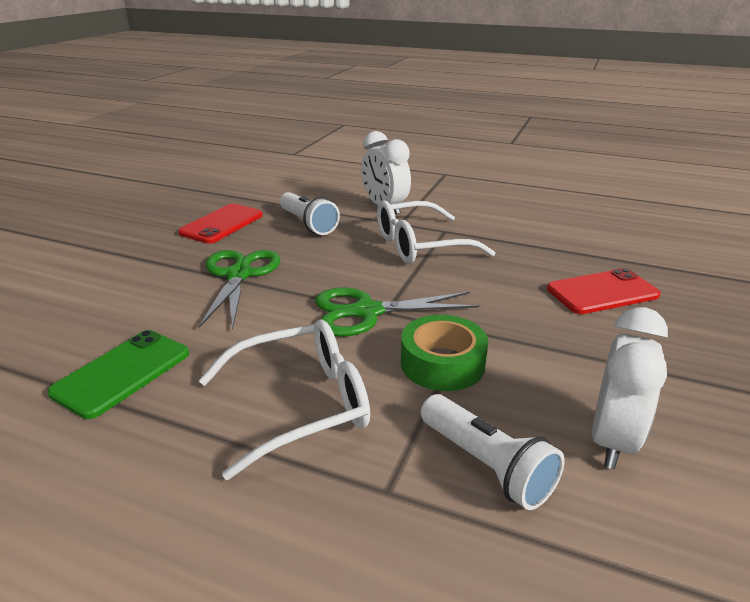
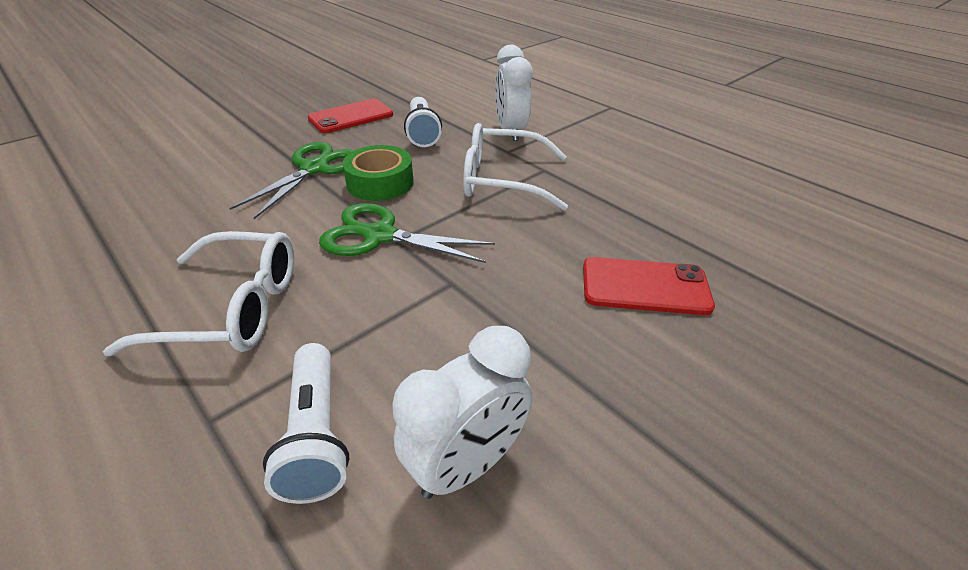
camera: 25 degrees right, 10 degrees up
(122, 373) = (142, 232): green phone -> none
(442, 363) = (390, 311): green tape -> green tape (380, 183)

